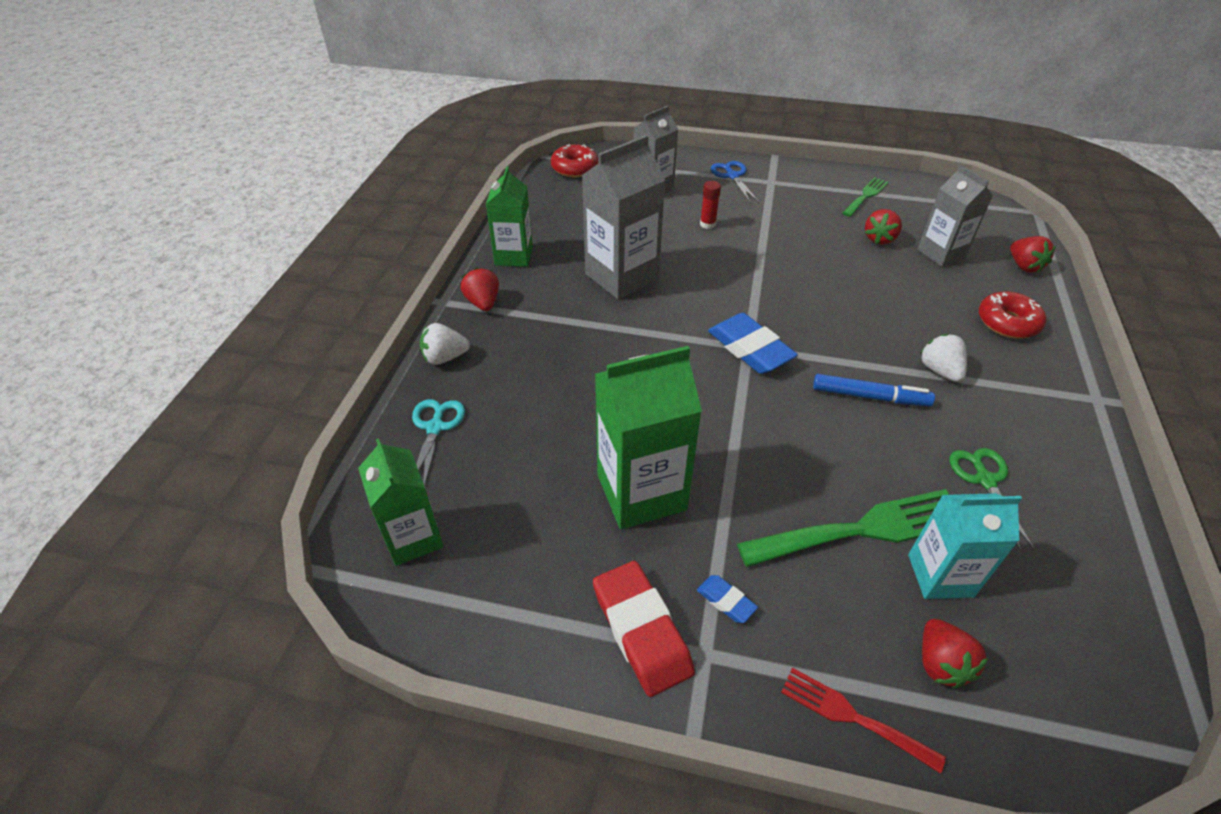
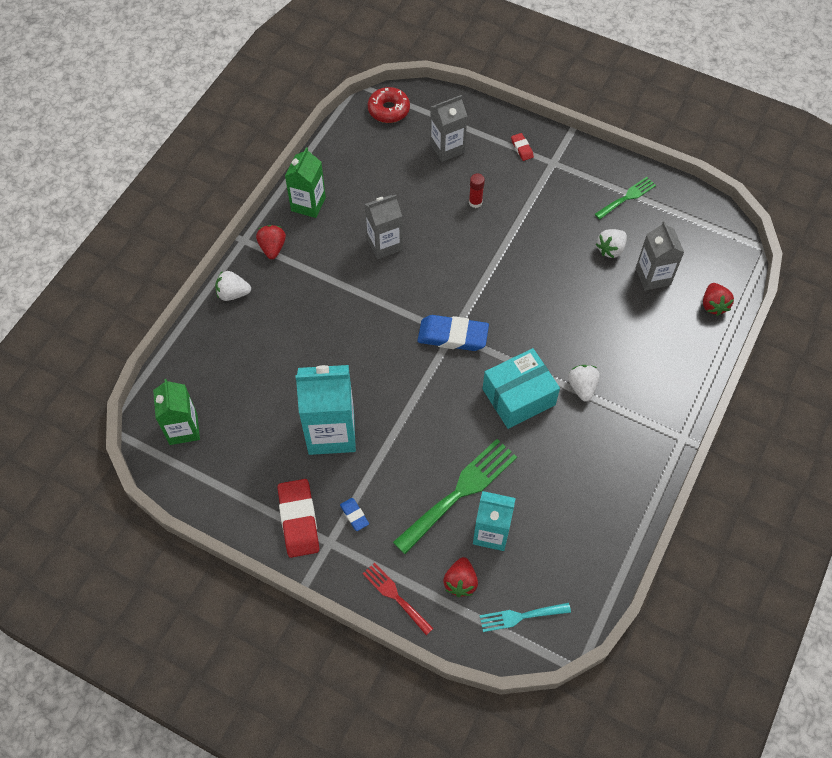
camera: 15 degrees right, 15 degrees up
(435, 427) = (213, 351): turquoise scissors -> none
(622, 276) = (384, 244): grey carton -> grey carton, size x0.65
(641, 492) = (331, 432): green carton -> turquoise carton
(732, 176) = (522, 148): blue scissors -> red eraser
(750, 349) = (452, 336): blue eraser -> blue eraser turned 60 degrees counterclockwise
(863, 529) = (460, 492): green fork -> green fork turned 45 degrees counterclockwise
(870, 396) = (518, 397): blue marker -> turquoise box
(879, 239) = (610, 249): red strawberry -> white strawberry
(985, 480) = (560, 479): green scissors -> none
(1007, 323) = (661, 357): red donut -> none
(1064, 695) = (520, 616): none -> turquoise fork

